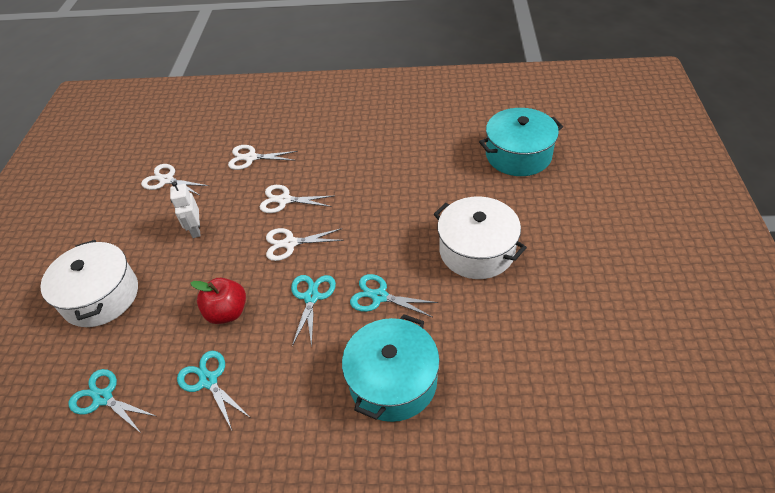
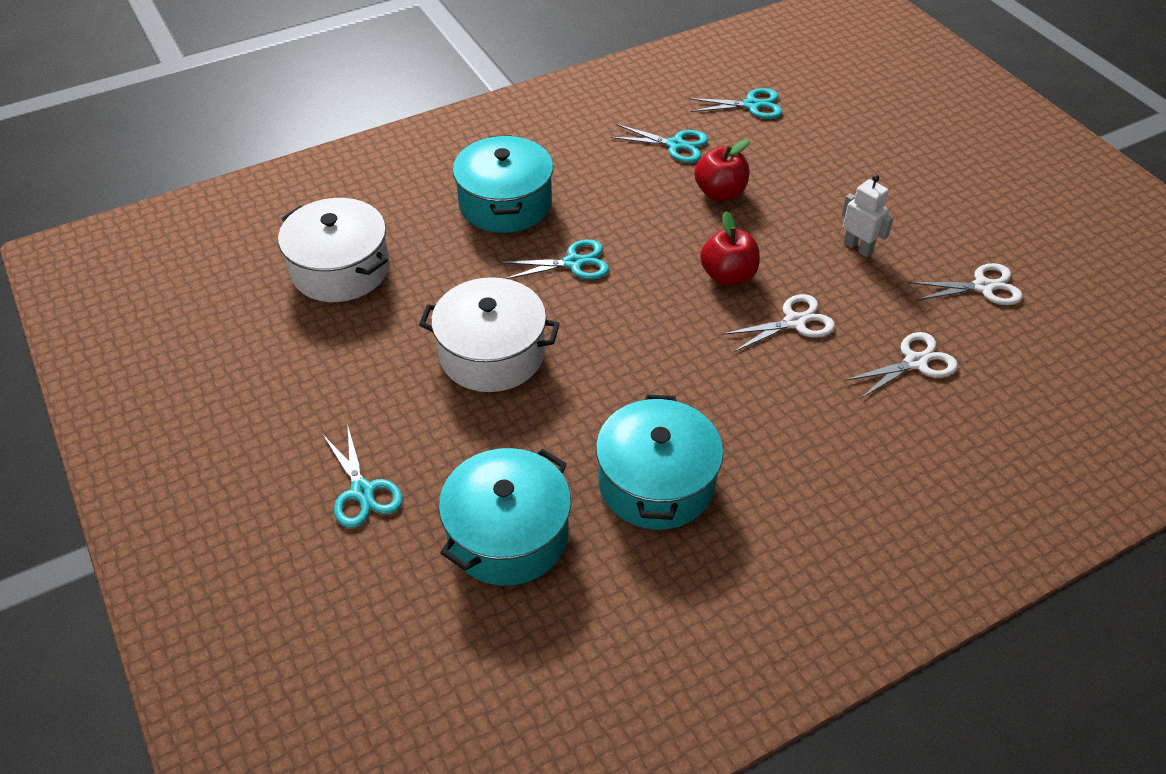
camera: 145 degrees right, 0 degrees up
(101, 296) = (865, 158): white pot -> white pot (340, 269)
(290, 243) = (728, 276): white scissors -> red apple
(311, 297) = (647, 236): turquoise scissors -> turquoise scissors (362, 492)
(430, 152) = (656, 482): none -> turquoise pot

